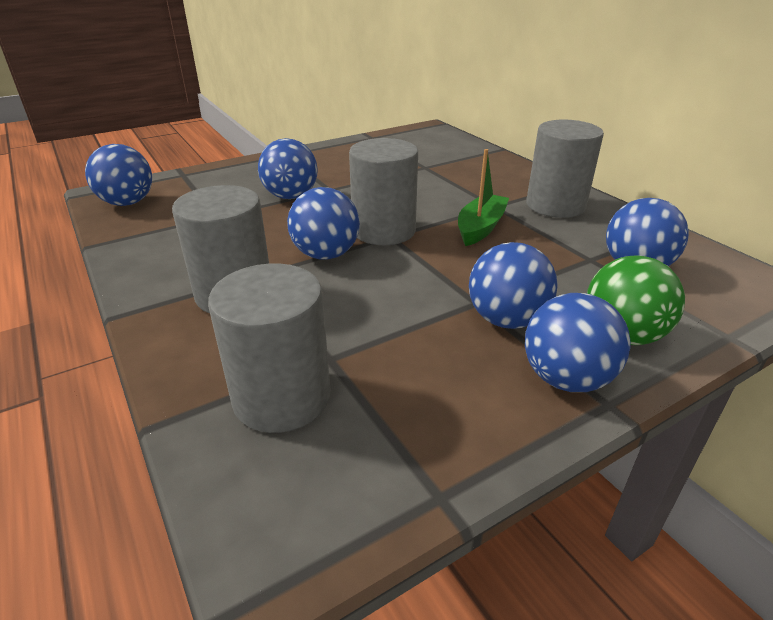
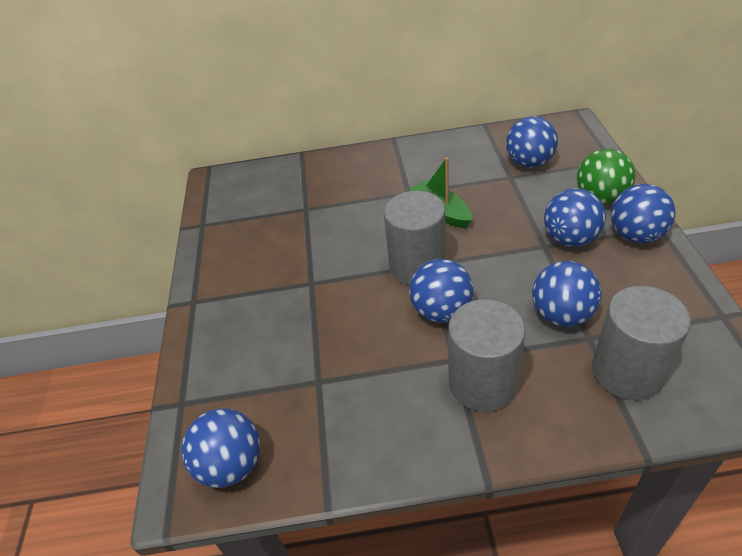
camera: 60 degrees left, 10 degrees up
(291, 196) = (309, 314): blue ball -> blue ball (561, 315)
(555, 205) = (426, 163): grey cylinder -> none

